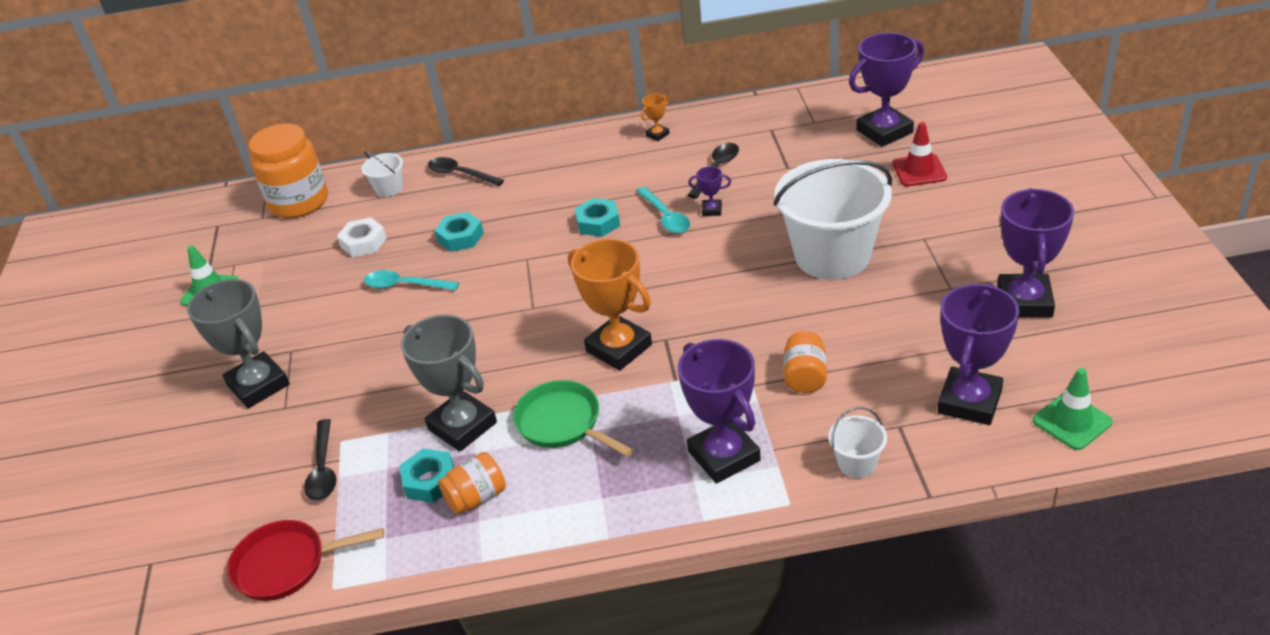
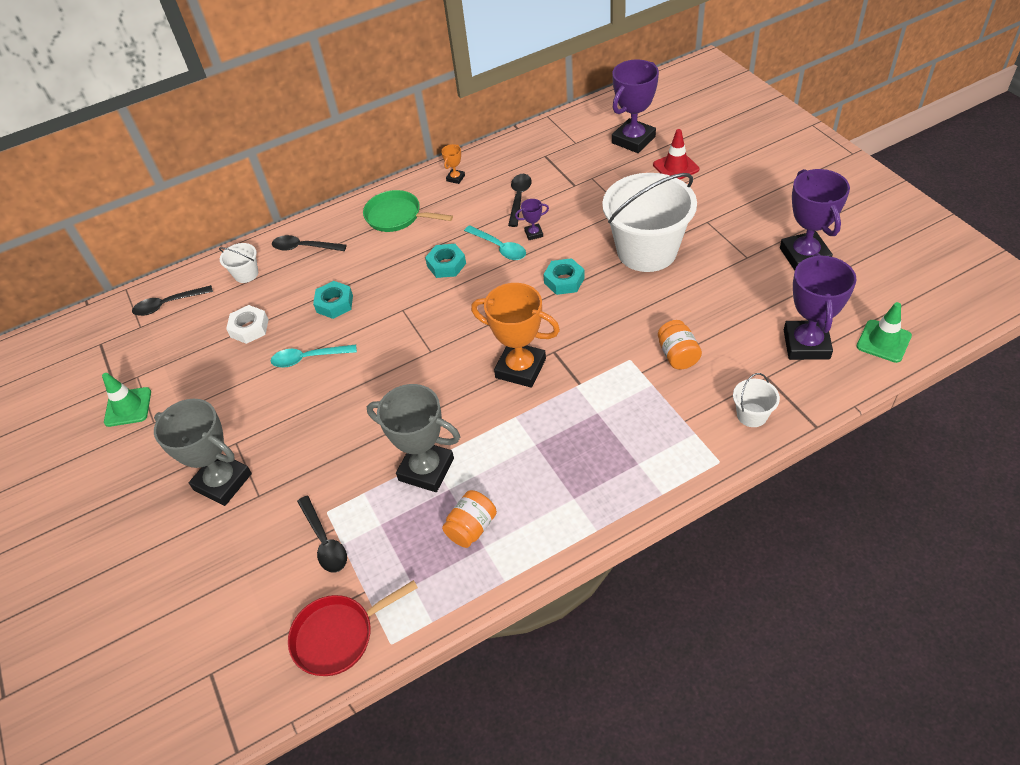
camera: 20 degrees left, 10 degrees up
(299, 202) = (168, 304): orange jar -> black spoon
(430, 481) = (424, 525): turquoise nut -> turquoise nut (564, 281)
(563, 423) = (509, 444): green pan -> green pan (397, 216)
(724, 456) = (650, 436): purple trophy -> none

